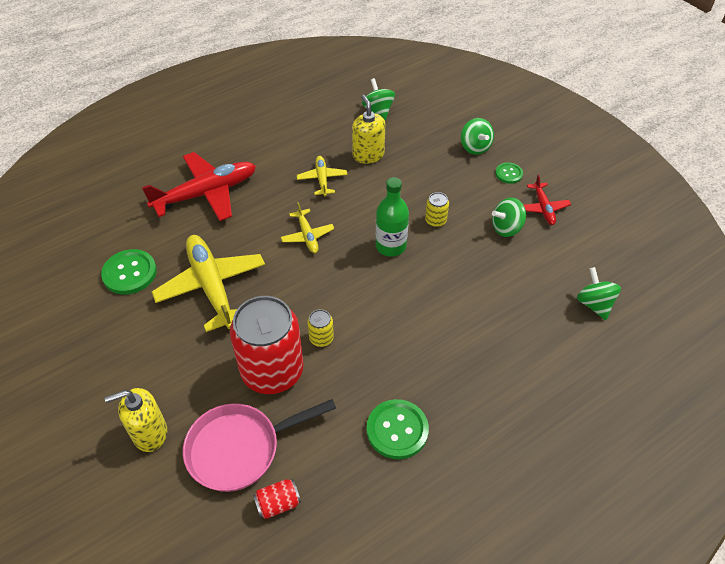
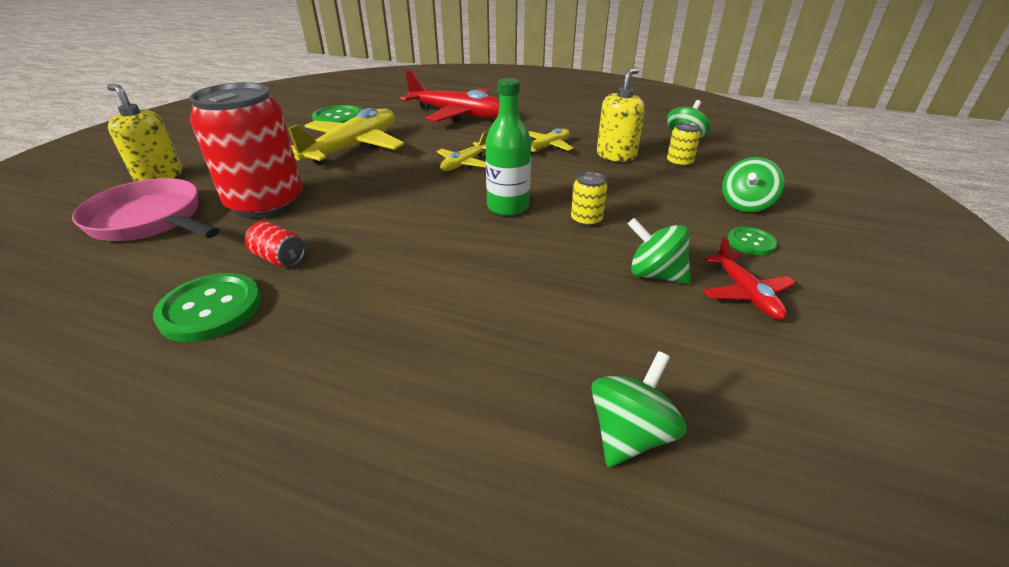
camera: 55 degrees right, 15 degrees down
(278, 503) = (71, 265): red can -> red can (279, 258)
(321, 338) = (331, 213): yellow can -> yellow can (679, 163)
(543, 208) = (745, 293): red plane -> red plane turned 60 degrees counterclockwise

